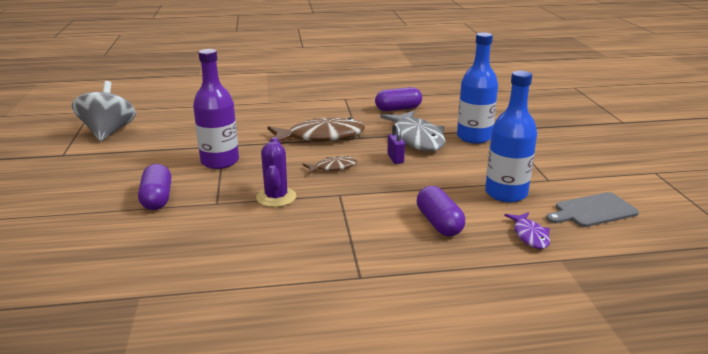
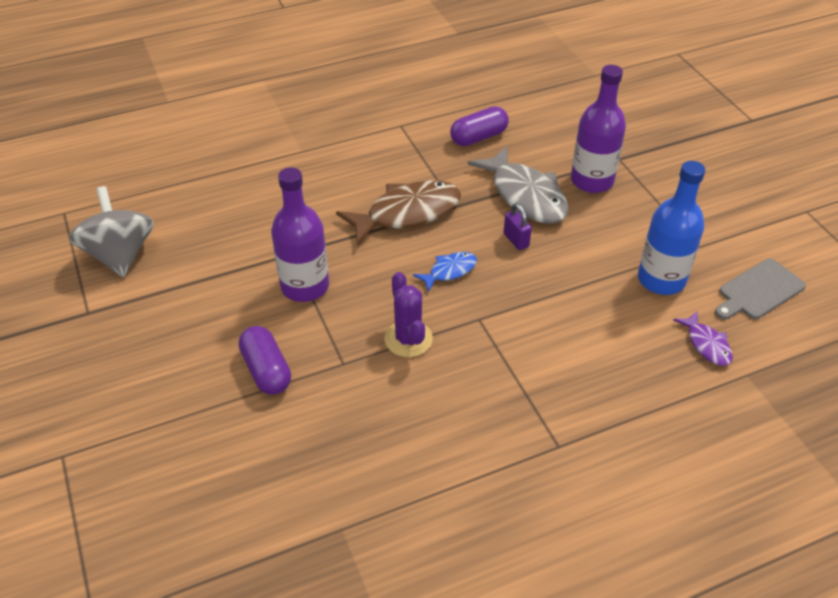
camera: 15 degrees left, 20 degrees up
(333, 167) = (449, 271): brown fish -> blue fish
(439, 223) = (607, 345): purple capsule -> none
(474, 137) = (592, 181): blue bottle -> purple bottle

